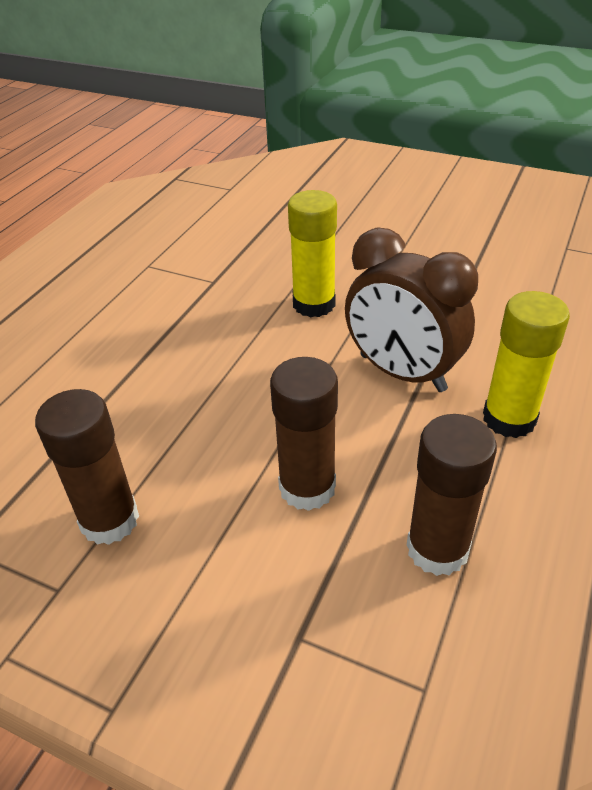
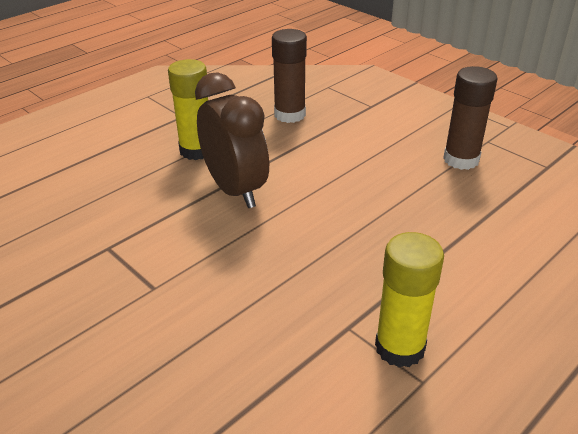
camera: 160 degrees left, 5 degrees down
(307, 487) = (340, 148): brown glue stick -> none
(314, 304) = (260, 265): yellow glue stick -> yellow glue stick (400, 347)

